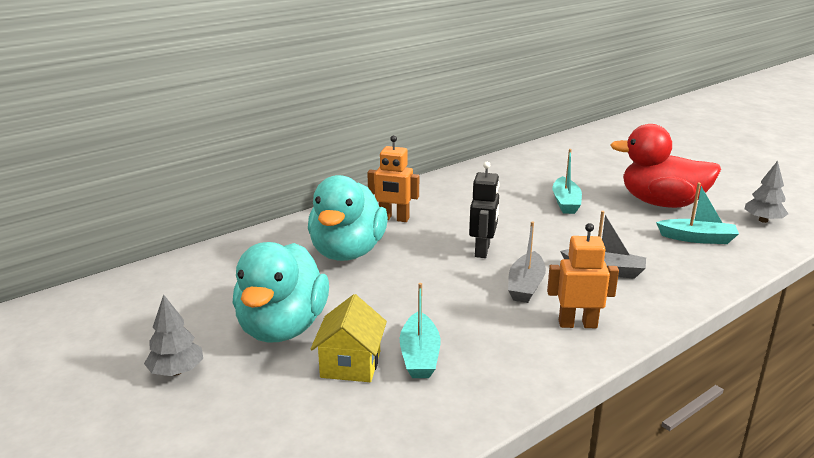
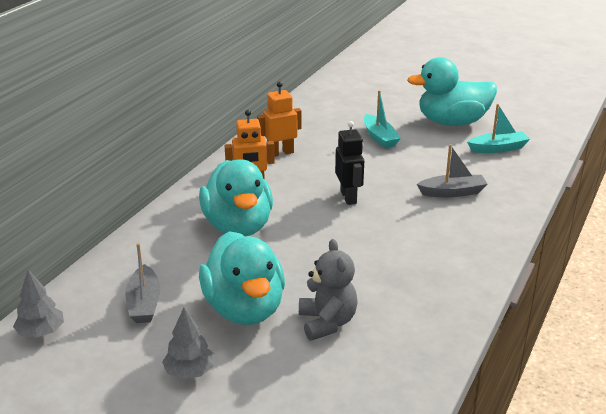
camera: 25 degrees left, 5 degrees up
(350, 364) = (327, 323): yellow house -> grey teddy bear
(420, 356) = (373, 300): turquoise boat -> none
(526, 286) = (405, 220): grey boat -> grey boat (144, 303)
(577, 324) = (466, 242): orange robot -> orange robot (280, 153)
(662, 203) = (452, 122): red duck -> turquoise duck
(763, 220) = (532, 122): grey tree -> grey tree (41, 332)

